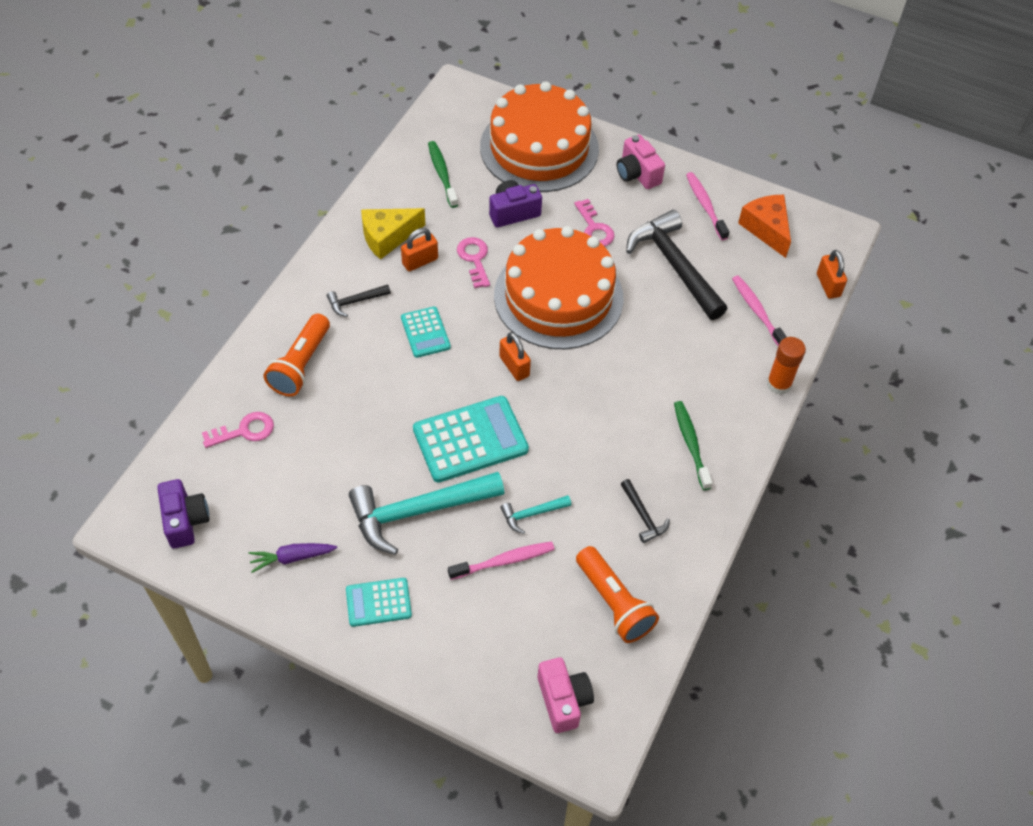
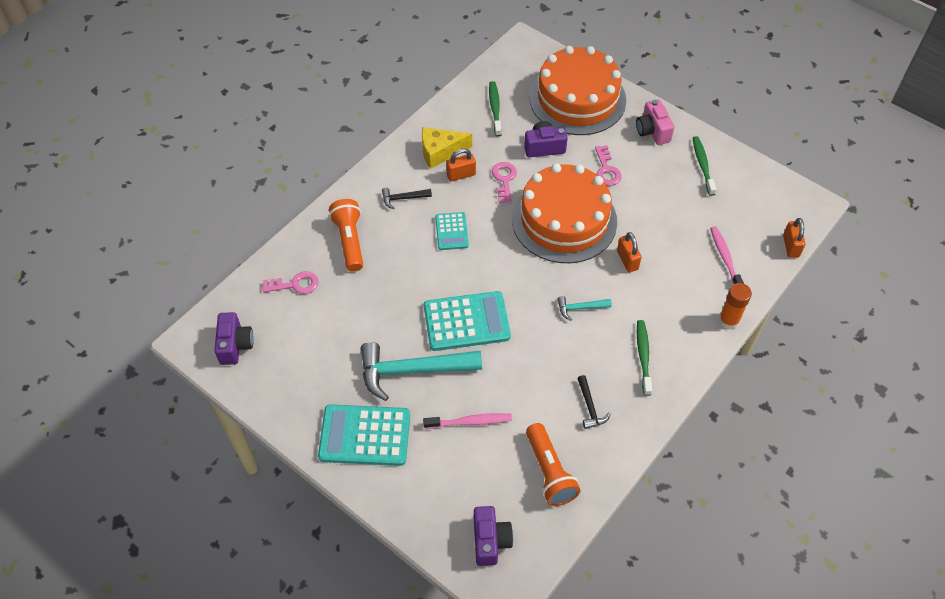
camera: 15 degrees right, 0 degrees up
(292, 558) = (307, 388): purple carrot -> none
(301, 365) = (349, 241): orange flashlight -> orange flashlight turned 135 degrees clockwise
(378, 602) = (365, 435): turquoise calculator -> turquoise calculator, size x1.77
(514, 366) = (515, 270): orange padlock -> orange padlock (627, 260)
(532, 514) = (501, 389): turquoise hammer -> turquoise hammer (580, 308)
(563, 700) = (490, 541): pink camera -> purple camera
(674, 266) = (665, 210): black hammer -> none
(705, 206) = (702, 165): pink toothbrush -> green toothbrush
(766, 229) = (749, 192): orange cheese -> none

